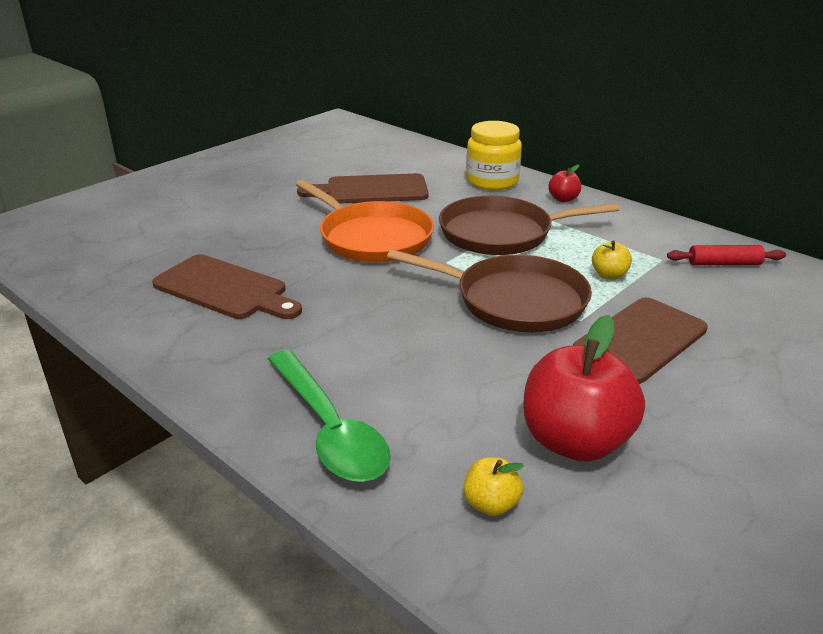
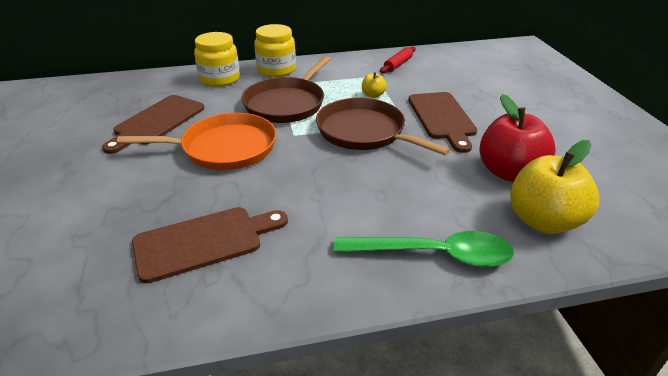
camera: 55 degrees left, 5 degrees up
(491, 504) = (543, 221): yellow apple -> yellow apple, size x2.18
(514, 300) = (364, 132): brown pan -> brown pan turned 105 degrees counterclockwise
(563, 199) = (276, 70): red apple -> yellow jar

